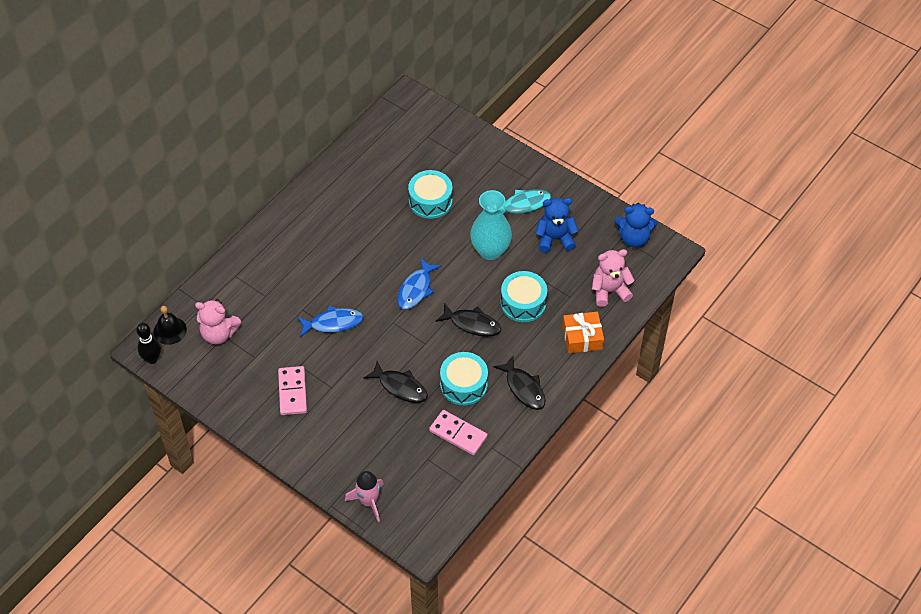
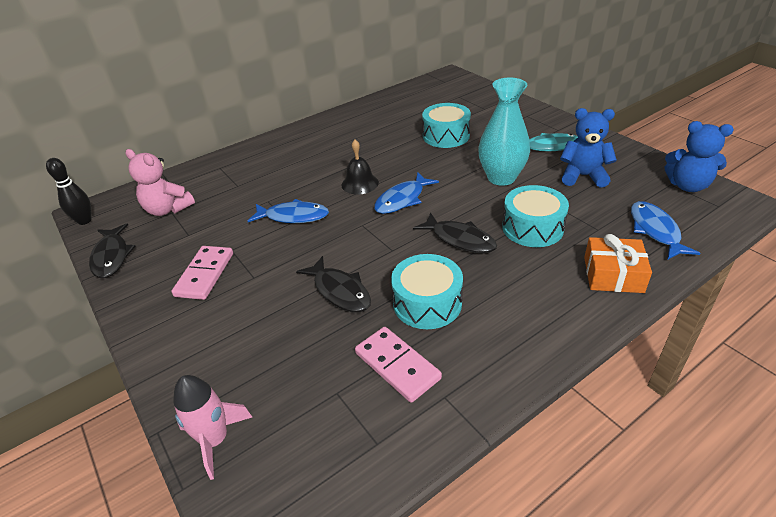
camera: 20 degrees right, 15 degrees down
(170, 330) = (123, 200): black bell -> black bell (360, 183)
(523, 388) = (515, 322): black fish -> black fish (111, 256)
(609, 291) = (655, 230): pink teddy bear -> blue fish

